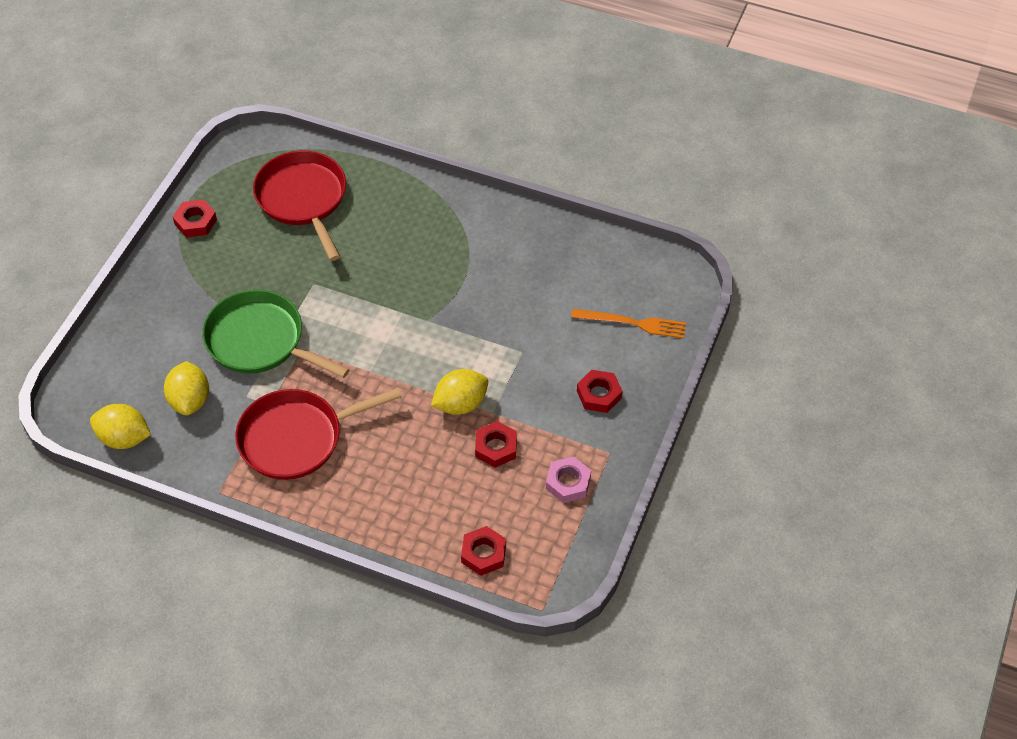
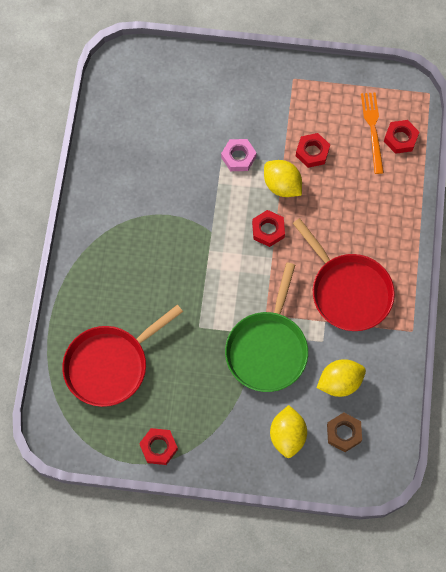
camera: 105 degrees left, 15 degrees up
(124, 438) = (390, 419): yellow lemon -> yellow lemon (287, 436)
(130, 389) = (344, 433): none -> brown nut
(568, 483) = (326, 99): pink nut -> pink nut (238, 157)
(599, 394) = (245, 95): red nut -> red nut (268, 230)
(633, 323) = (173, 86): orange fork -> orange fork (372, 129)

